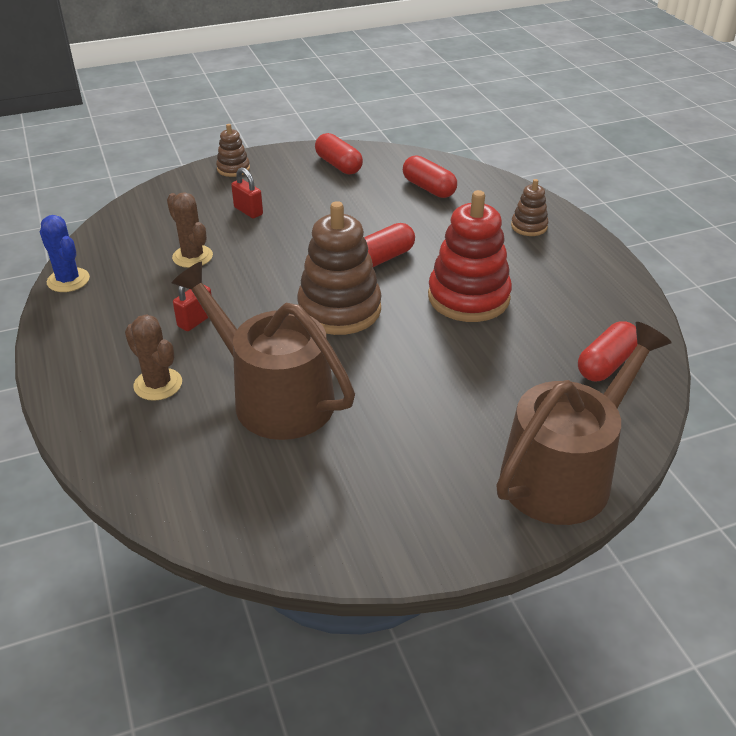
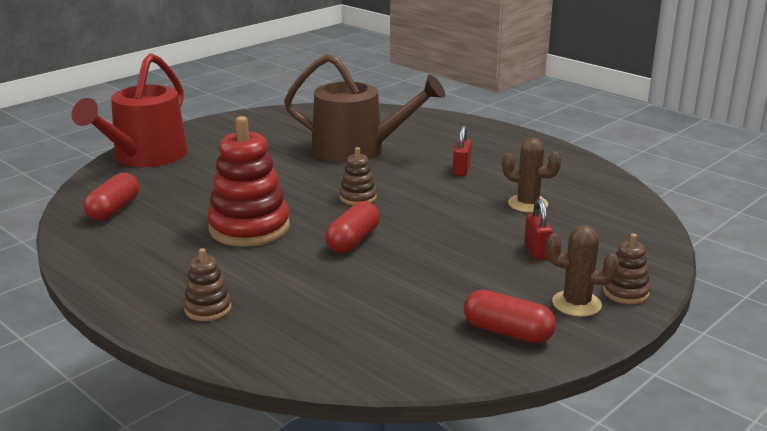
camera: 155 degrees right, 15 degrees down
(68, 280) = (595, 170): blue cactus -> none
(158, 384) = (439, 141): brown cactus -> brown cactus (576, 304)
(248, 211) = (536, 251): red padlock -> red padlock turned 60 degrees clockwise
(339, 309) = (358, 197): brown stacking toy -> brown stacking toy, size x0.49
(429, 188) = (360, 328): red capsule -> none
(564, 472) = (145, 156): brown watering can -> red watering can

